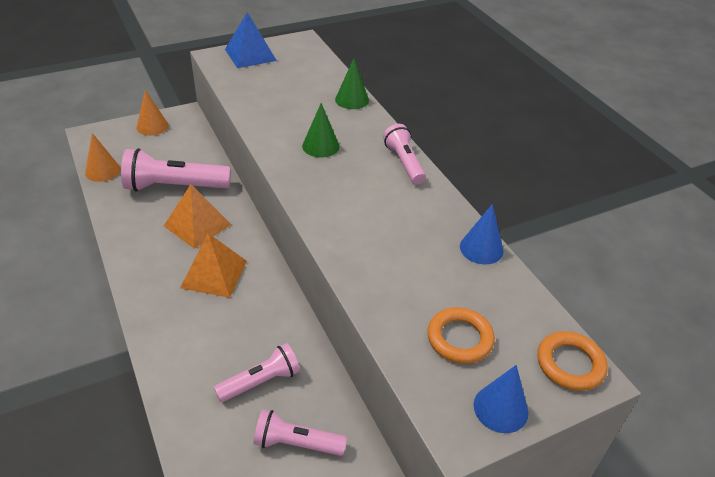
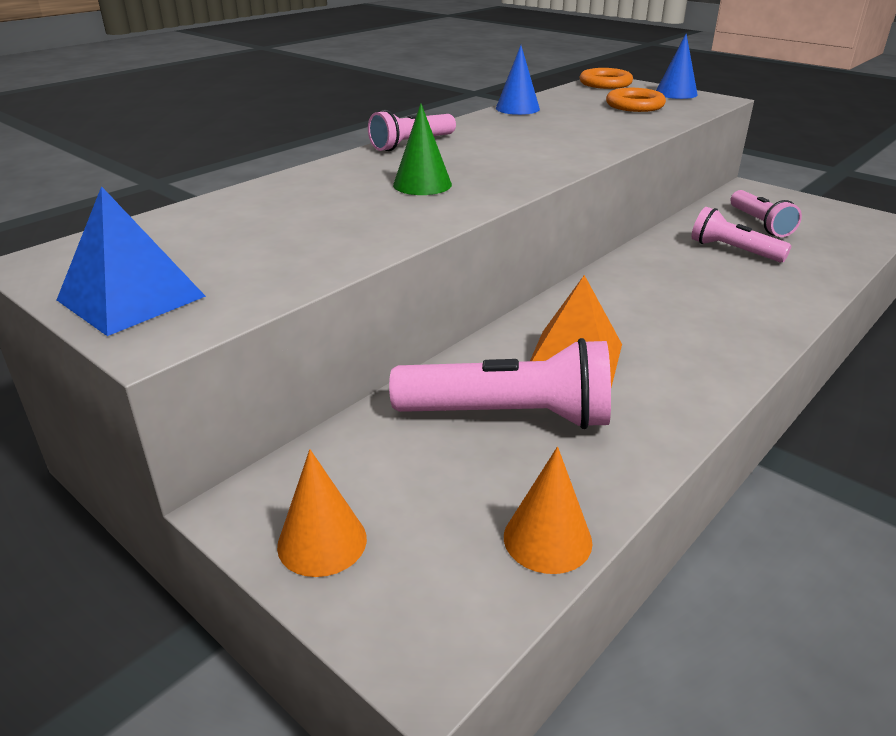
camera: 110 degrees left, 10 degrees down
(174, 186) = (509, 415): pink flashlight -> pink flashlight turned 60 degrees counterclockwise
(214, 274) = (644, 315): orange pyramid -> none
(352, 100) = (274, 187): green cone -> none

